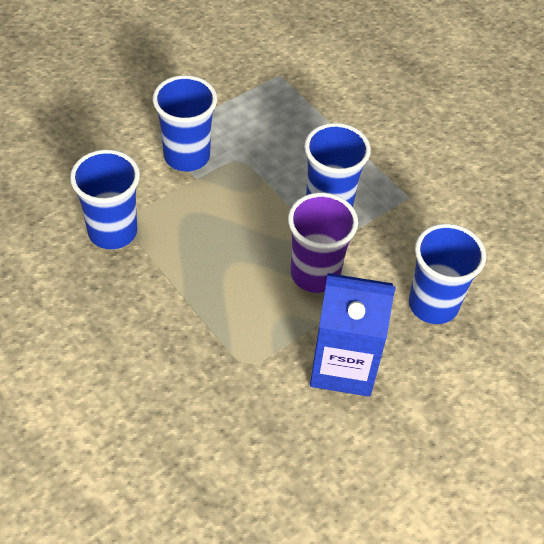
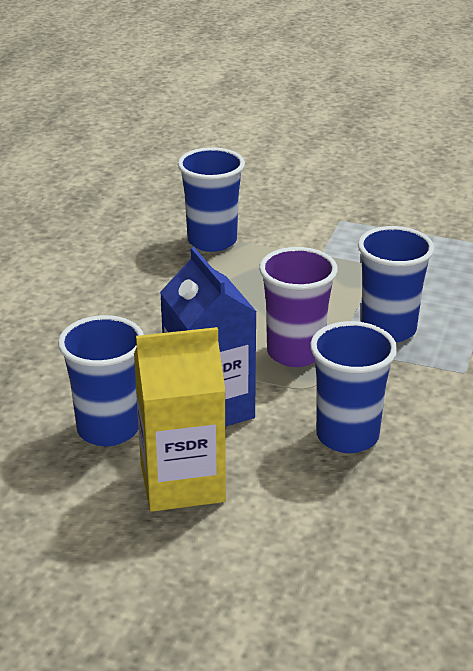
camera: 60 degrees right, 20 degrees down
(186, 156) = (337, 240): blue cup -> blue cup (108, 429)
(419, 431) = (182, 482): none -> yellow carton

